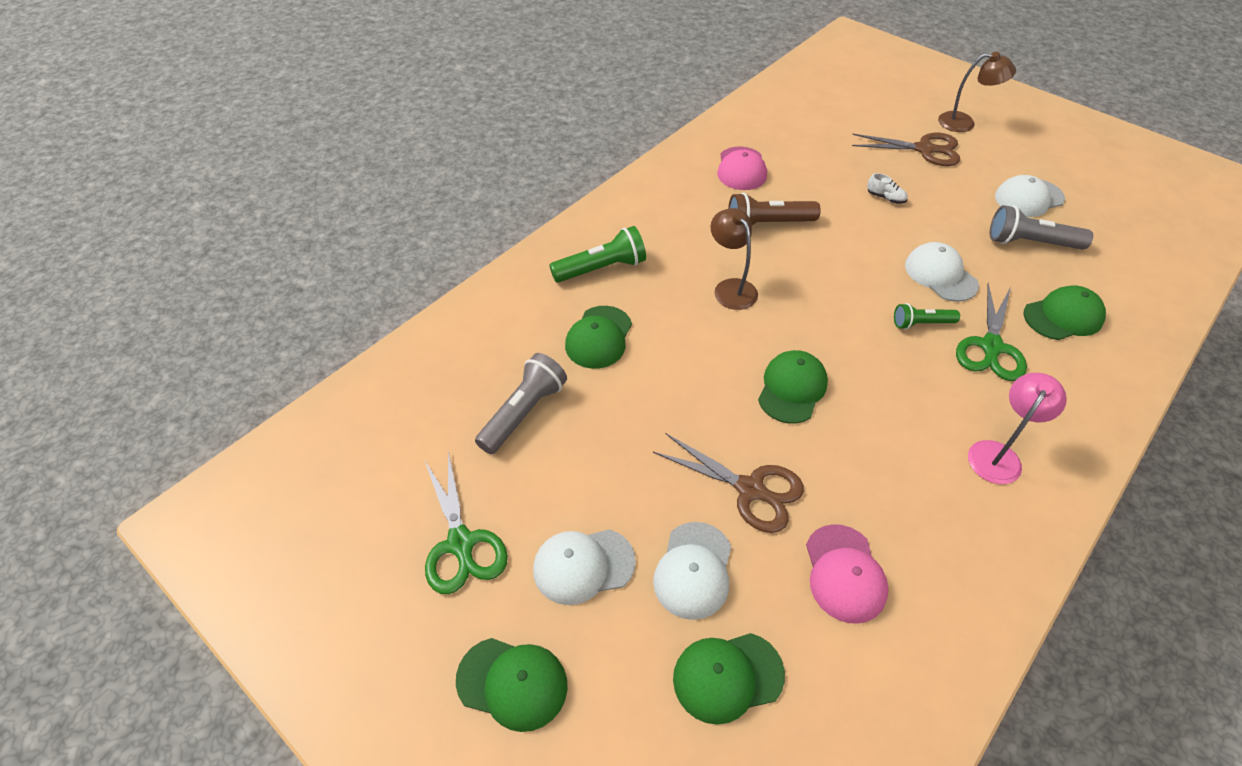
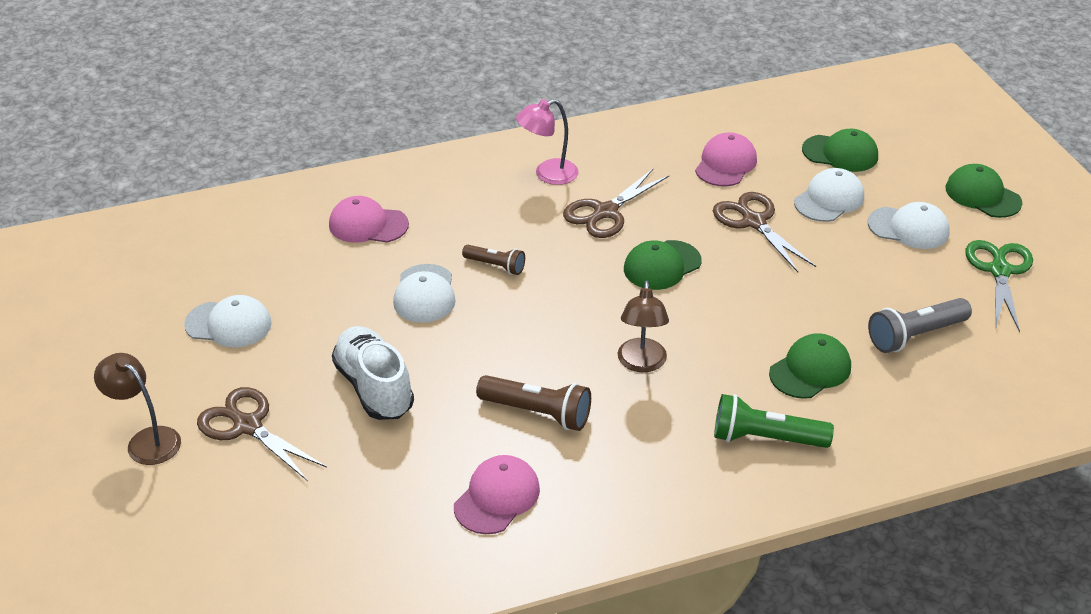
camera: 150 degrees left, 10 degrees down
(885, 198) = (374, 387): white shoe -> white shoe, size x2.40
(897, 429) = (605, 212): none -> brown scissors
(921, 323) = (495, 266): green flashlight -> brown flashlight
(991, 347) = (461, 229): green scissors -> none
(1030, 242) = (298, 286): grey flashlight -> none
(1063, 316) = (368, 225): green cap -> pink cap

